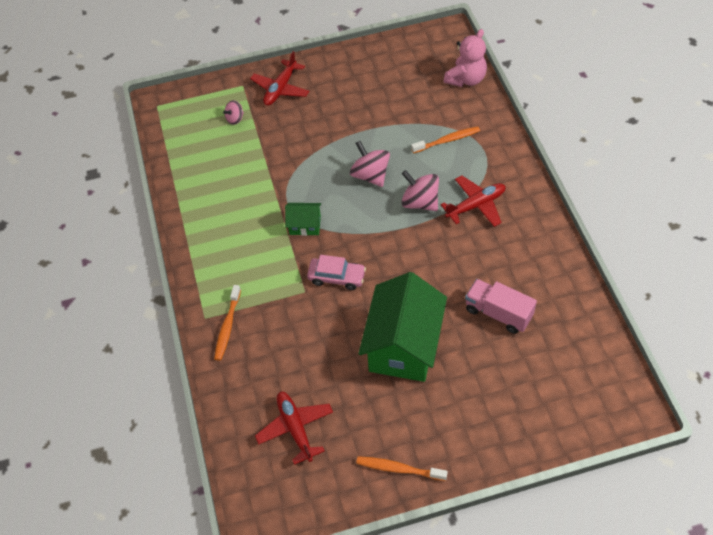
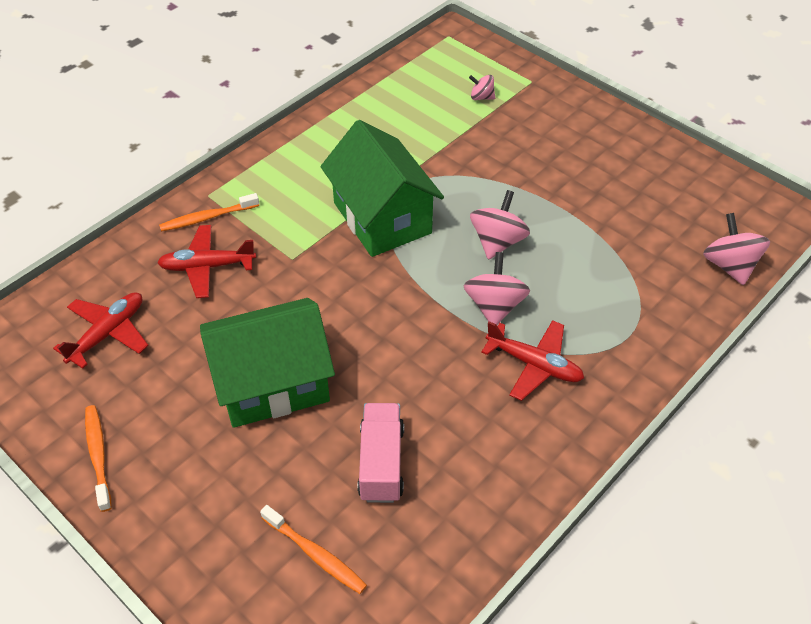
camera: 55 degrees right, 5 degrees down
(280, 88) = (555, 111): red plane -> red plane (207, 267)
(305, 225) = (382, 218): green house -> green house, size x2.18
(337, 277) = (330, 278): pink car -> none
(447, 140) = (613, 290): orange toothbrush -> orange toothbrush (315, 554)
(466, 79) = (729, 265): pink teddy bear -> pink spinning top

